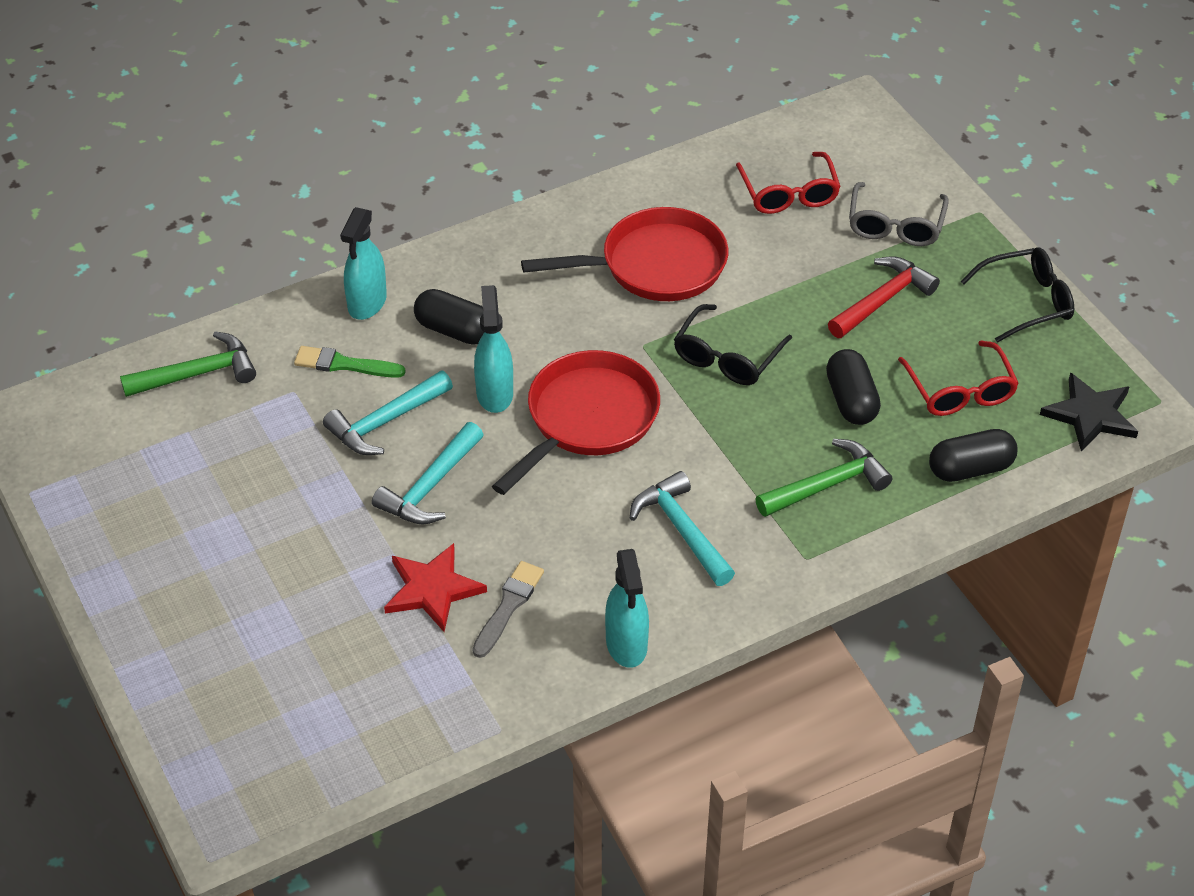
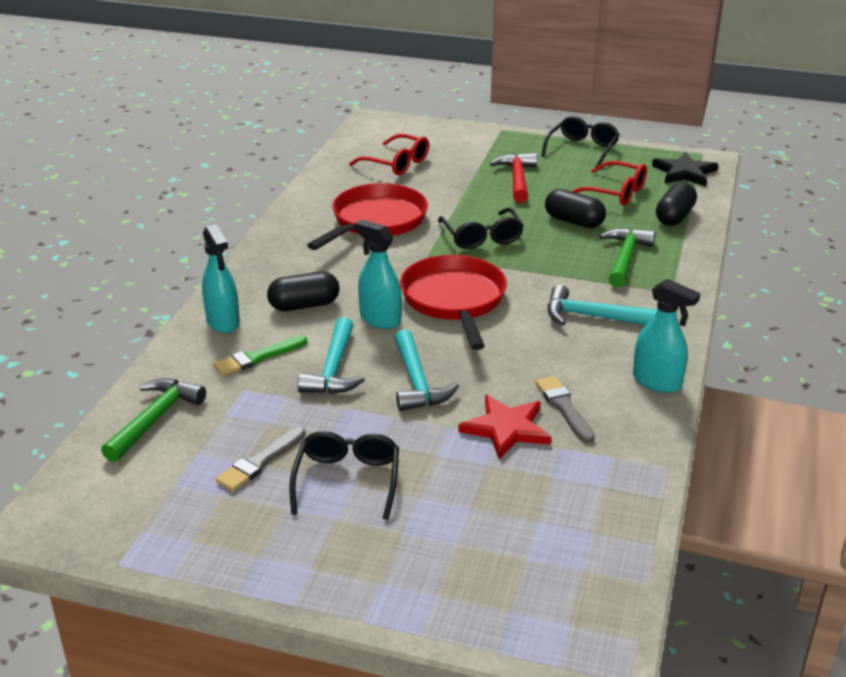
camera: 45 degrees left, 15 degrees down
(217, 475) = (260, 462): none -> grey brush
(254, 541) = (347, 480): none -> black glasses
(895, 225) = (472, 151): grey glasses -> none

